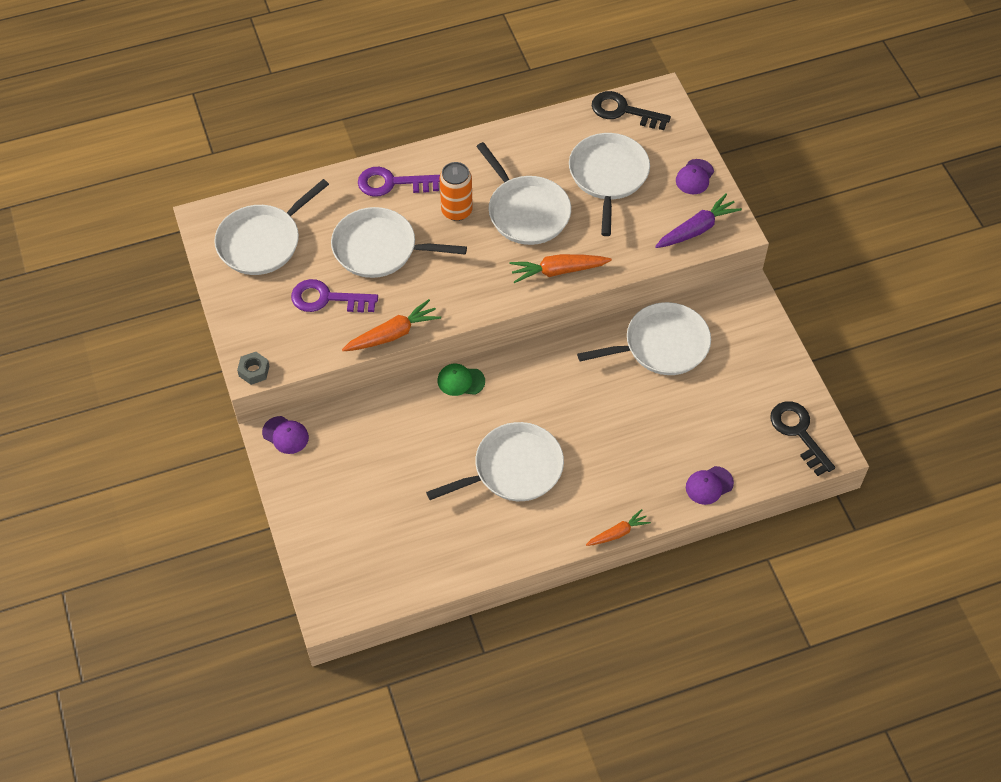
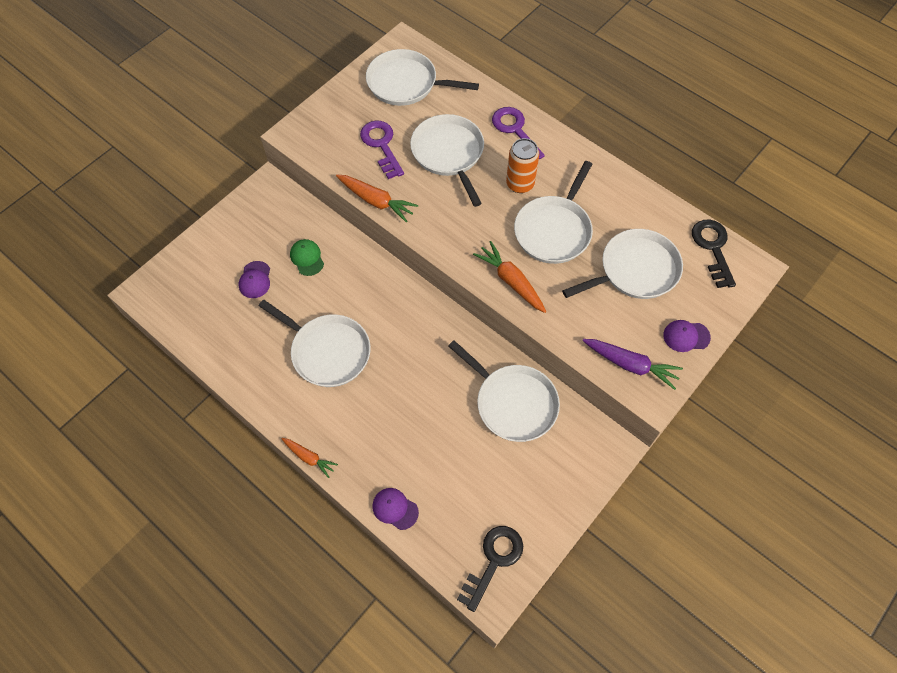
camera: 60 degrees right, 5 degrees up
(254, 371) = (291, 136): grey nut -> none
(285, 435) = (273, 192): purple cap -> purple cap (255, 280)
(460, 381) = (386, 275): green cap -> green cap (307, 258)

